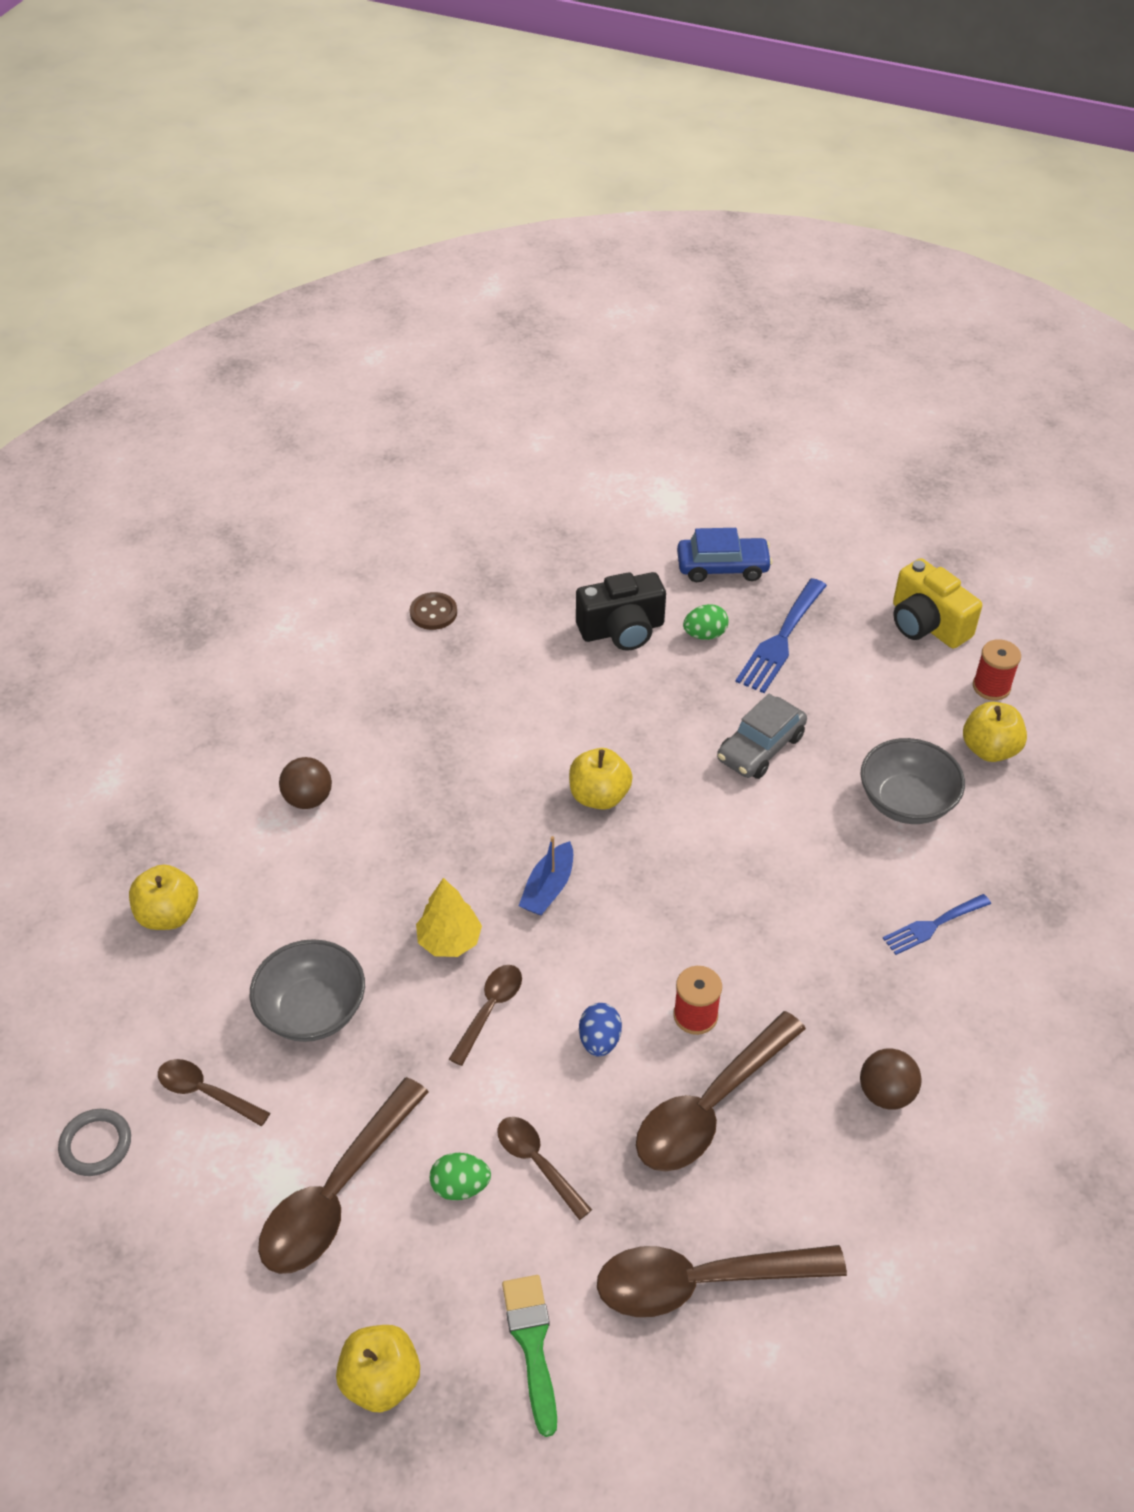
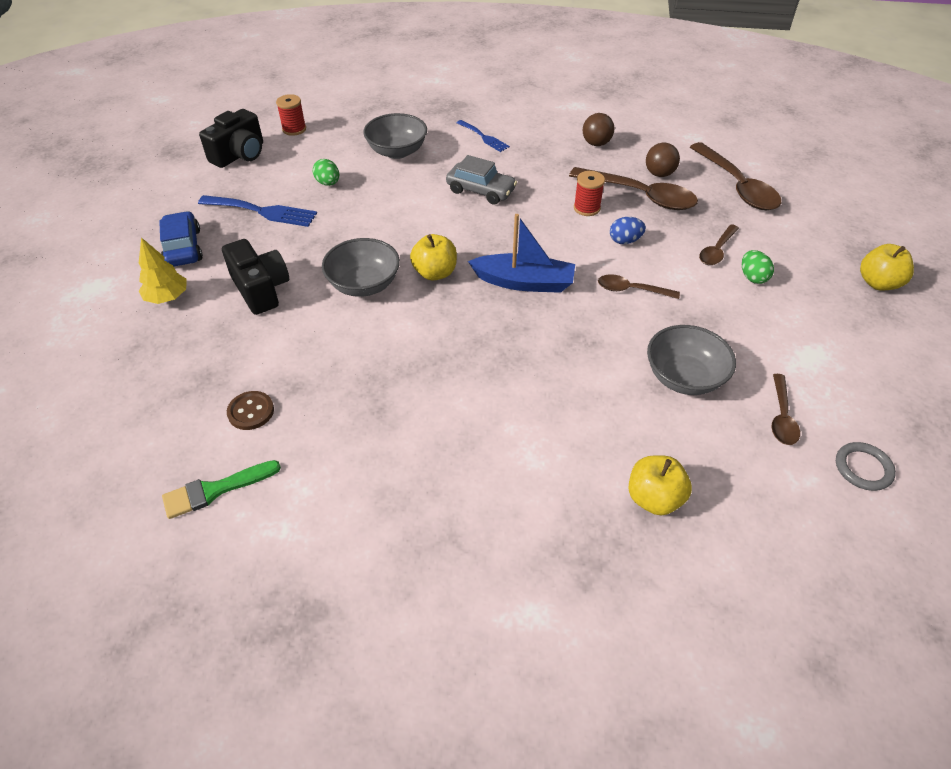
camera: 105 degrees left, 0 degrees up
(308, 799) = (496, 439): brown ball -> brown ball (659, 174)
(336, 1193) = (797, 328): brown spoon -> none
(449, 940) = (590, 320): yellow tree -> yellow tree (167, 297)
(532, 1344) = (813, 234): green brush -> green brush (216, 490)
(548, 888) = (524, 282): blue boat -> blue boat, size x1.59
(599, 722) = (364, 284): none -> grey bowl
(705, 634) = (261, 246): green egg -> green egg (328, 183)
(760, 748) = (368, 209): grey car -> grey car (481, 190)
(927, 624) = (240, 155): yellow camera -> black camera
(989, 749) = (346, 127): yellow apple -> none

